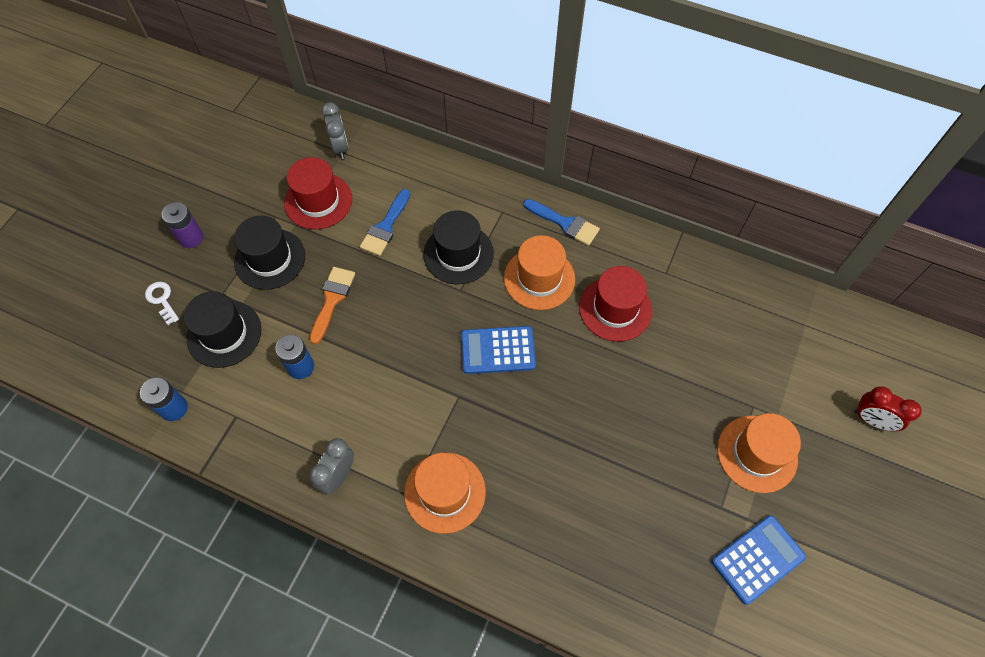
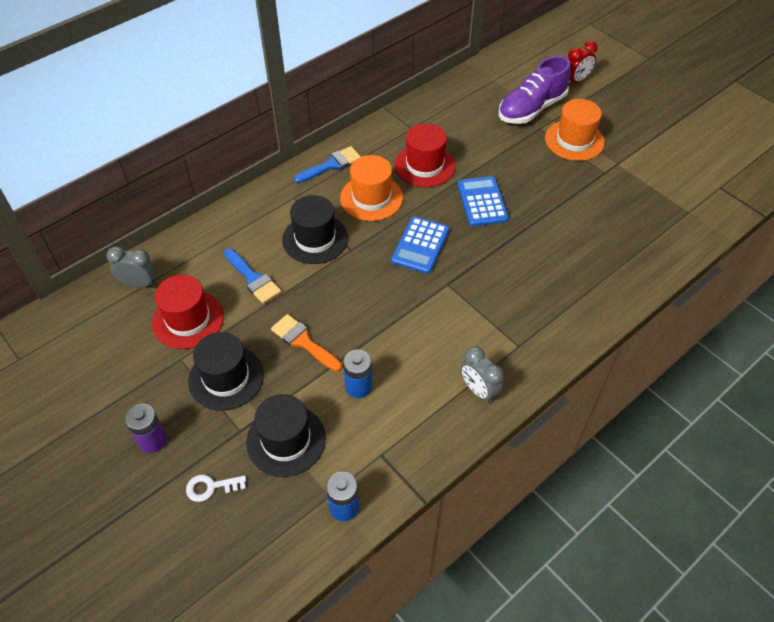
camera: 65 degrees left, 10 degrees down
(445, 492) = (526, 321): orange hat -> none
(757, 559) = (646, 170): blue calculator -> blue calculator (482, 202)
(782, 385) = (531, 109): none -> purple shoe

